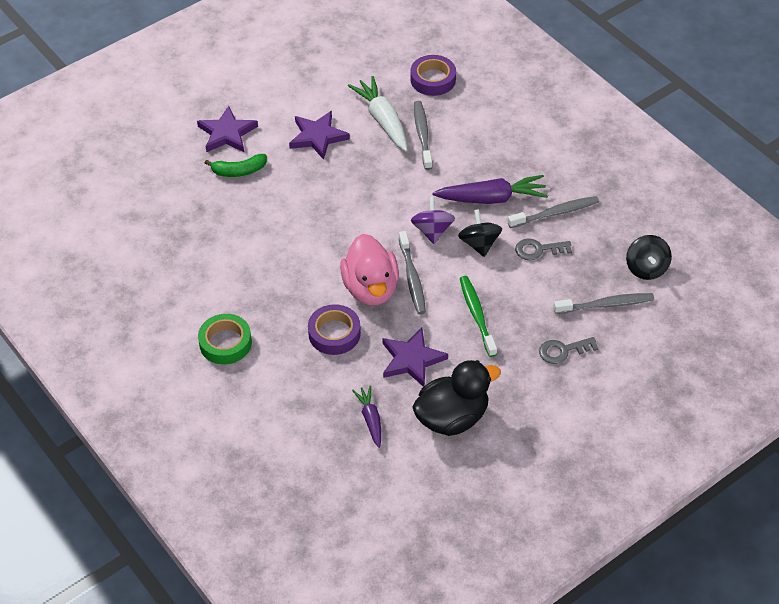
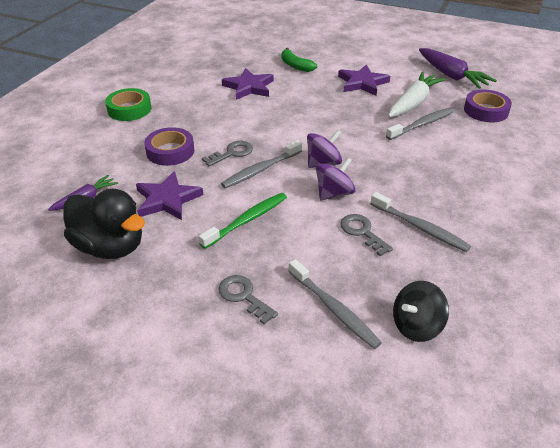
camera: 60 degrees right, 10 degrees down
(227, 133) = (324, 52): purple star -> purple star (249, 87)
(371, 288) = (232, 153): pink duck -> grey key
(479, 244) = (334, 193): black spinning top -> purple spinning top
(492, 198) = (394, 183): purple carrot -> purple carrot (451, 76)

